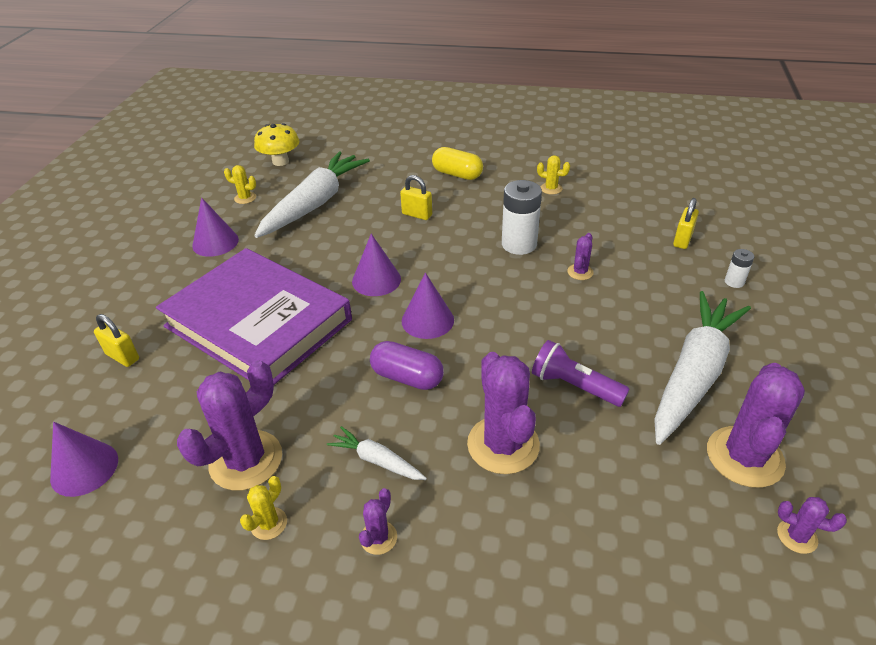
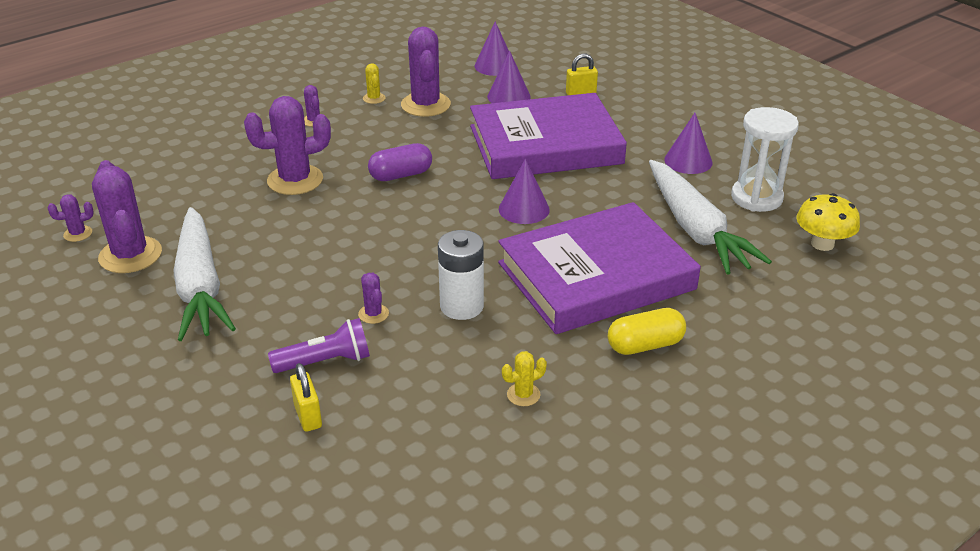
camera: 130 degrees right, 5 degrees down
(245, 198) = (756, 198): yellow cactus -> white hourglass
(377, 460) = (358, 139): white carrot -> none
(417, 214) = (596, 276): yellow padlock -> purple book
(427, 320) = (440, 208): purple cone -> purple cone (508, 96)
(503, 445) = (295, 180): purple cactus -> purple cactus turned 45 degrees counterclockwise
(574, 386) = (284, 230): purple flashlight -> purple flashlight (325, 362)
(734, 282) = (216, 394): white battery -> none

